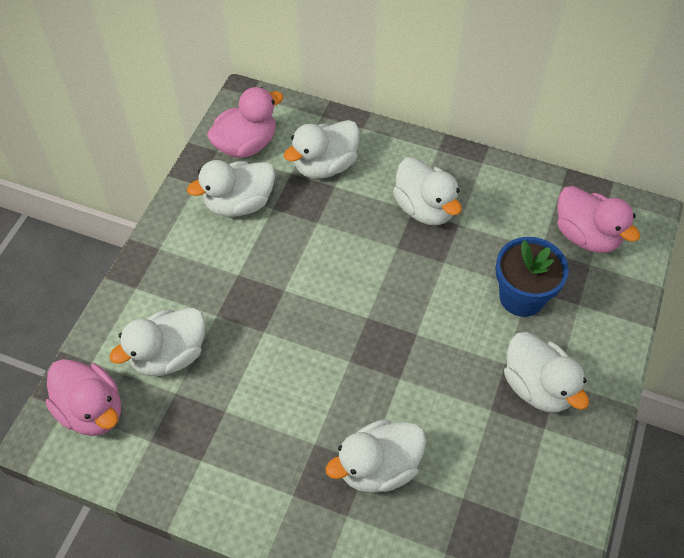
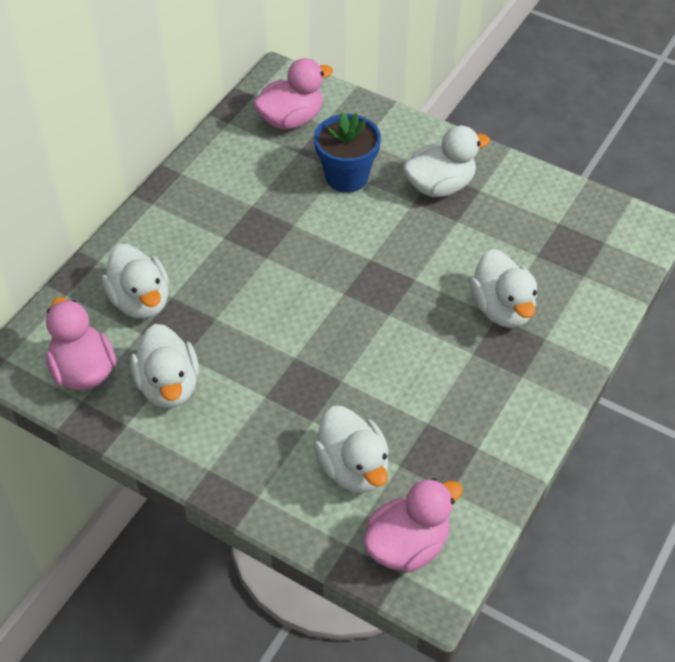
camera: 80 degrees left, 5 degrees down
(424, 208) = (225, 227): white duck -> none

